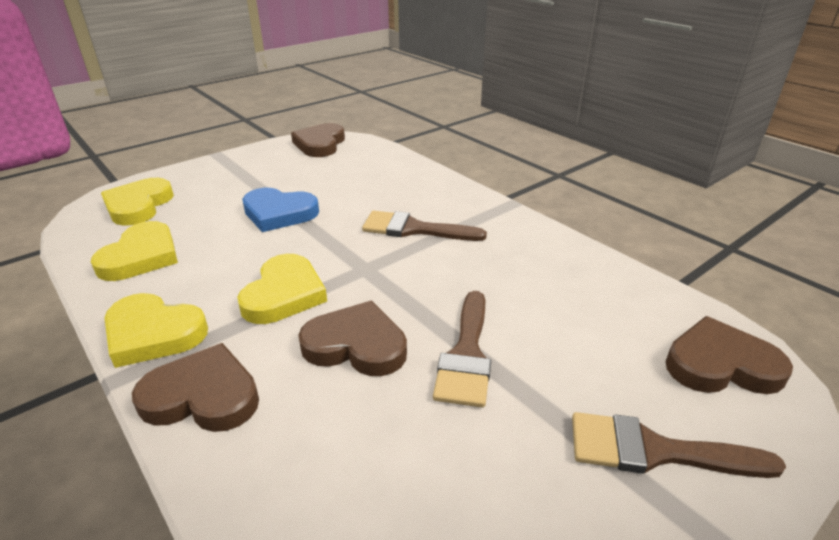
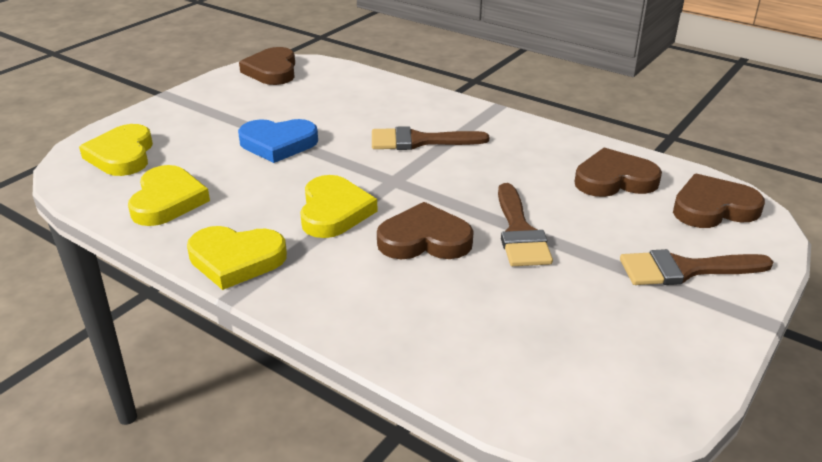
camera: 15 degrees left, 0 degrees up
(202, 396) = (319, 295): brown heart -> brown heart (614, 179)

